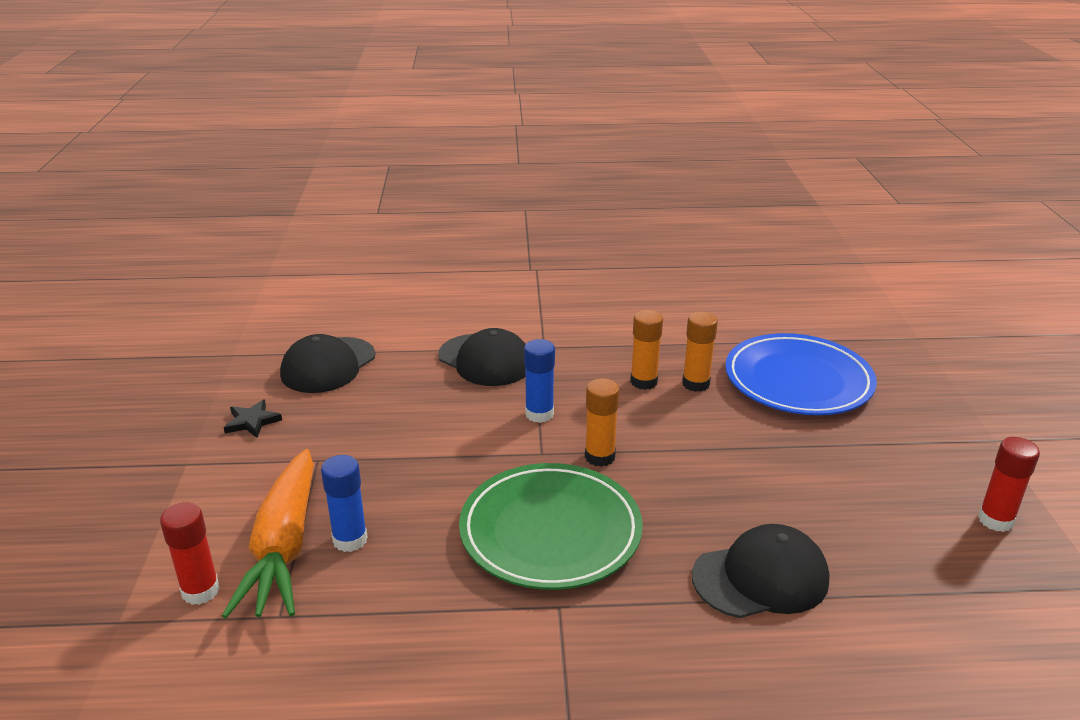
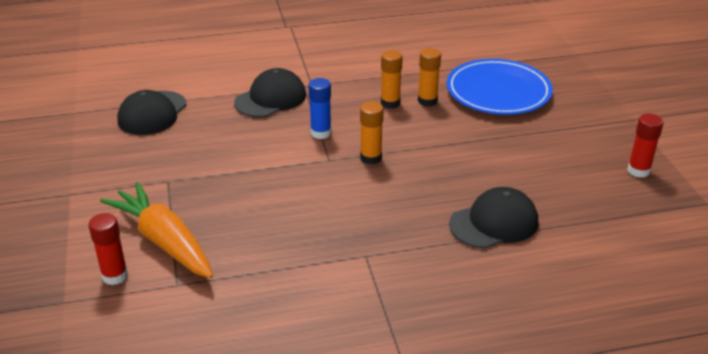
camera: 10 degrees left, 5 degrees up
(252, 421) = (108, 159): black star -> none
(284, 547) = (164, 241): orange carrot -> orange carrot turned 150 degrees clockwise
(350, 540) = (210, 231): blue glue stick -> none
(485, 360) = (271, 98): black cap -> black cap turned 75 degrees counterclockwise
(550, 531) = (348, 210): green plate -> none

